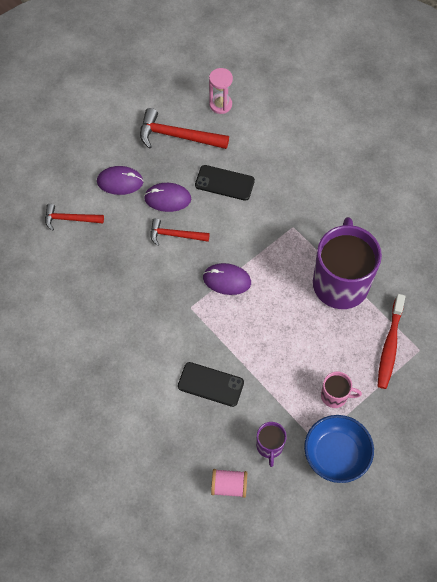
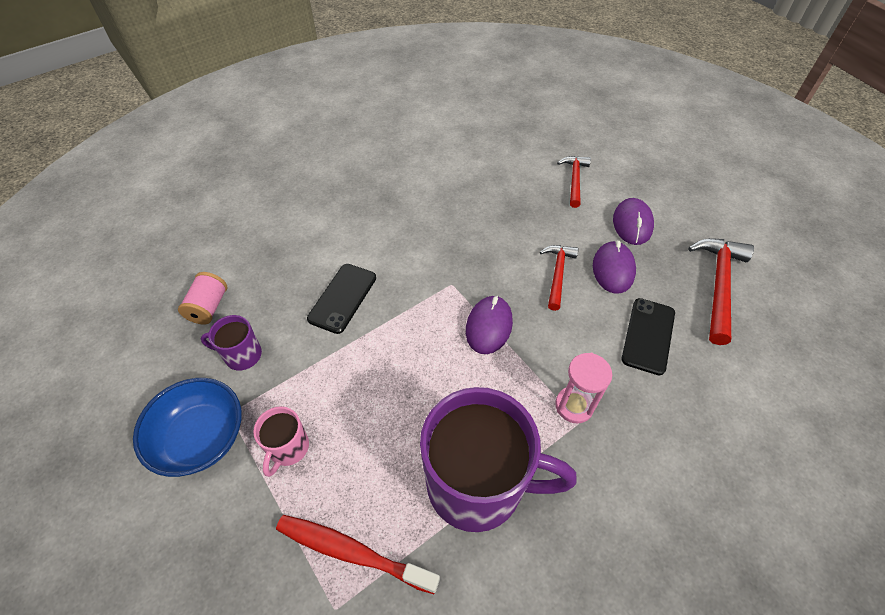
camera: 95 degrees right, 10 degrees down
(220, 104) = (791, 341): pink hourglass -> pink hourglass (574, 406)

